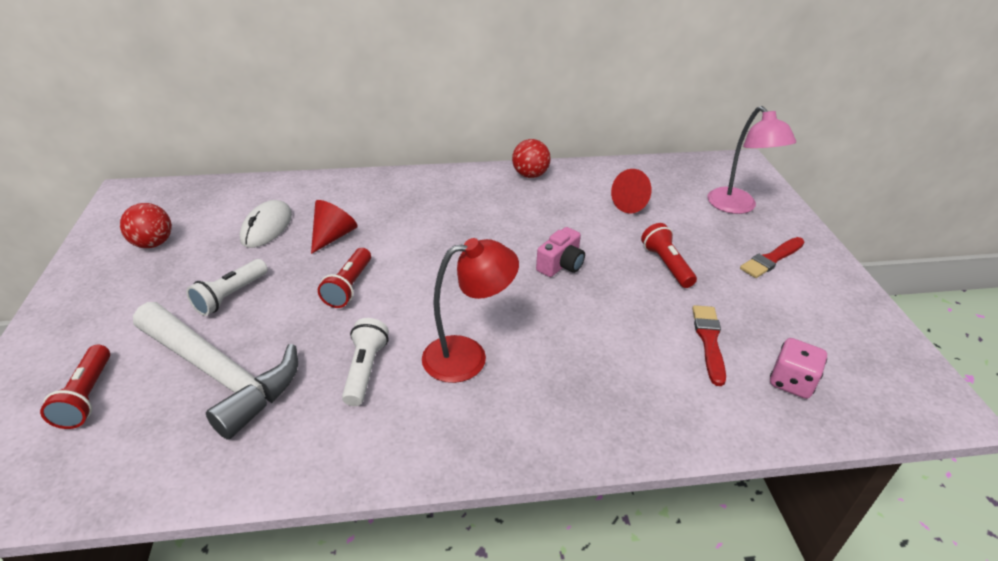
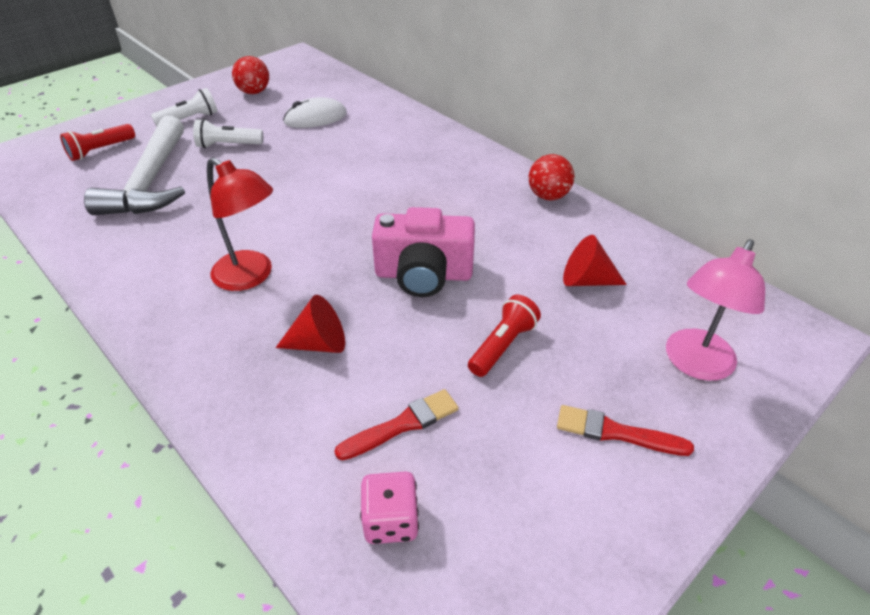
camera: 55 degrees right, 5 degrees up
(333, 236) = (335, 148): red cone -> red cone (319, 343)
(349, 287) = (282, 184): red flashlight -> none
(365, 370) = (197, 236): white flashlight -> white flashlight (190, 119)
(561, 265) = (423, 275): pink camera -> pink camera, size x1.73

